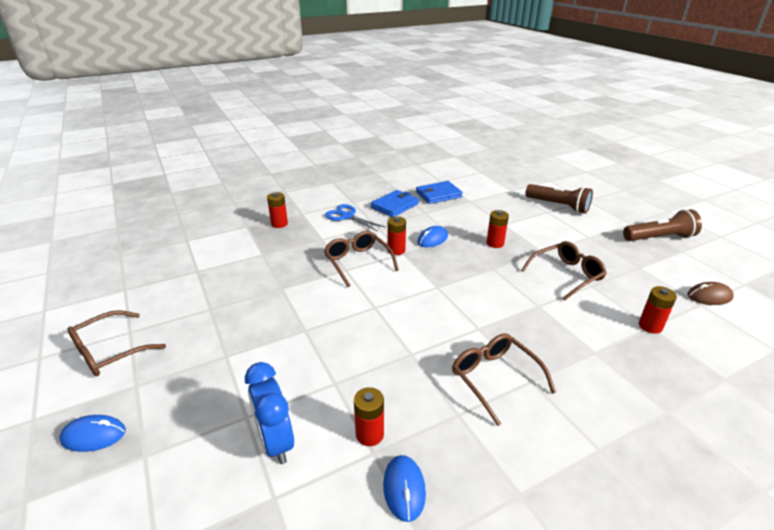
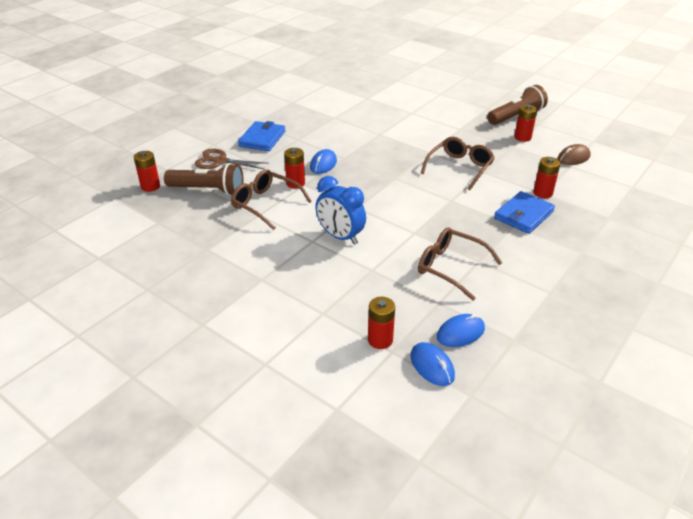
camera: 25 degrees left, 5 degrees up
(94, 435) = (130, 428): blue mouse -> blue mouse (460, 333)
(110, 351) = (73, 359): brown glasses -> none
(275, 442) = (306, 372): blue clock -> blue clock (340, 237)
(347, 216) = (220, 161): blue scissors -> brown scissors
(438, 195) = (299, 117): blue wallet -> blue wallet (523, 215)
(495, 243) = (383, 154): red battery -> red battery (522, 137)
(558, 206) = (418, 105): brown flashlight -> brown flashlight (208, 190)

